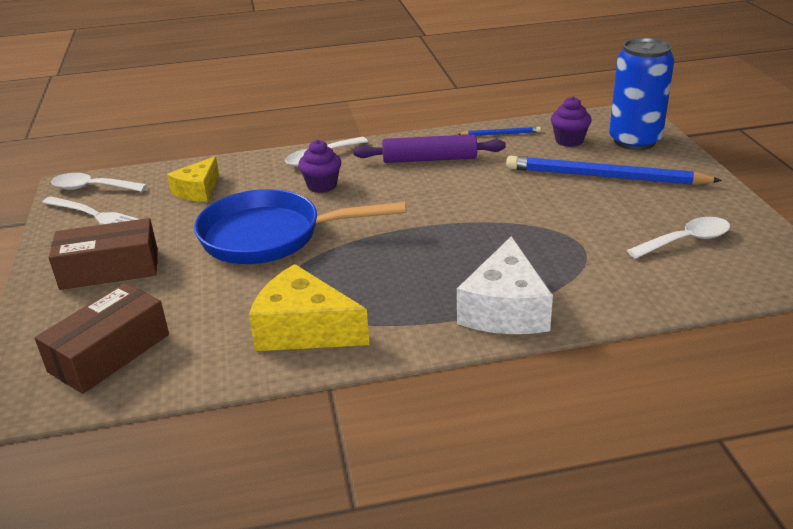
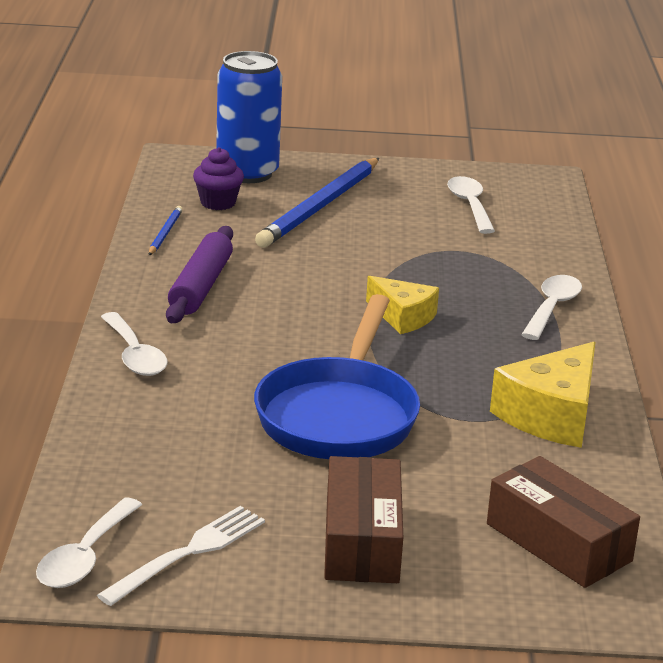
camera: 80 degrees left, 5 degrees down
(198, 190) = (167, 459): yellow cheese -> yellow cheese (403, 317)
(322, 186) = (222, 365): purple cupcake -> none
(505, 309) = (552, 308): white cheese -> white spoon

